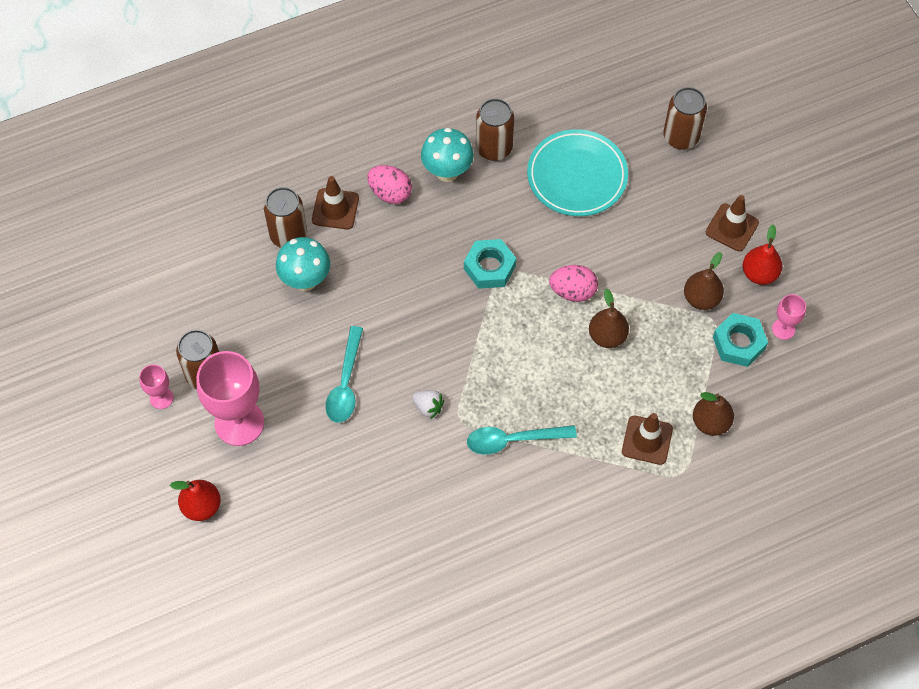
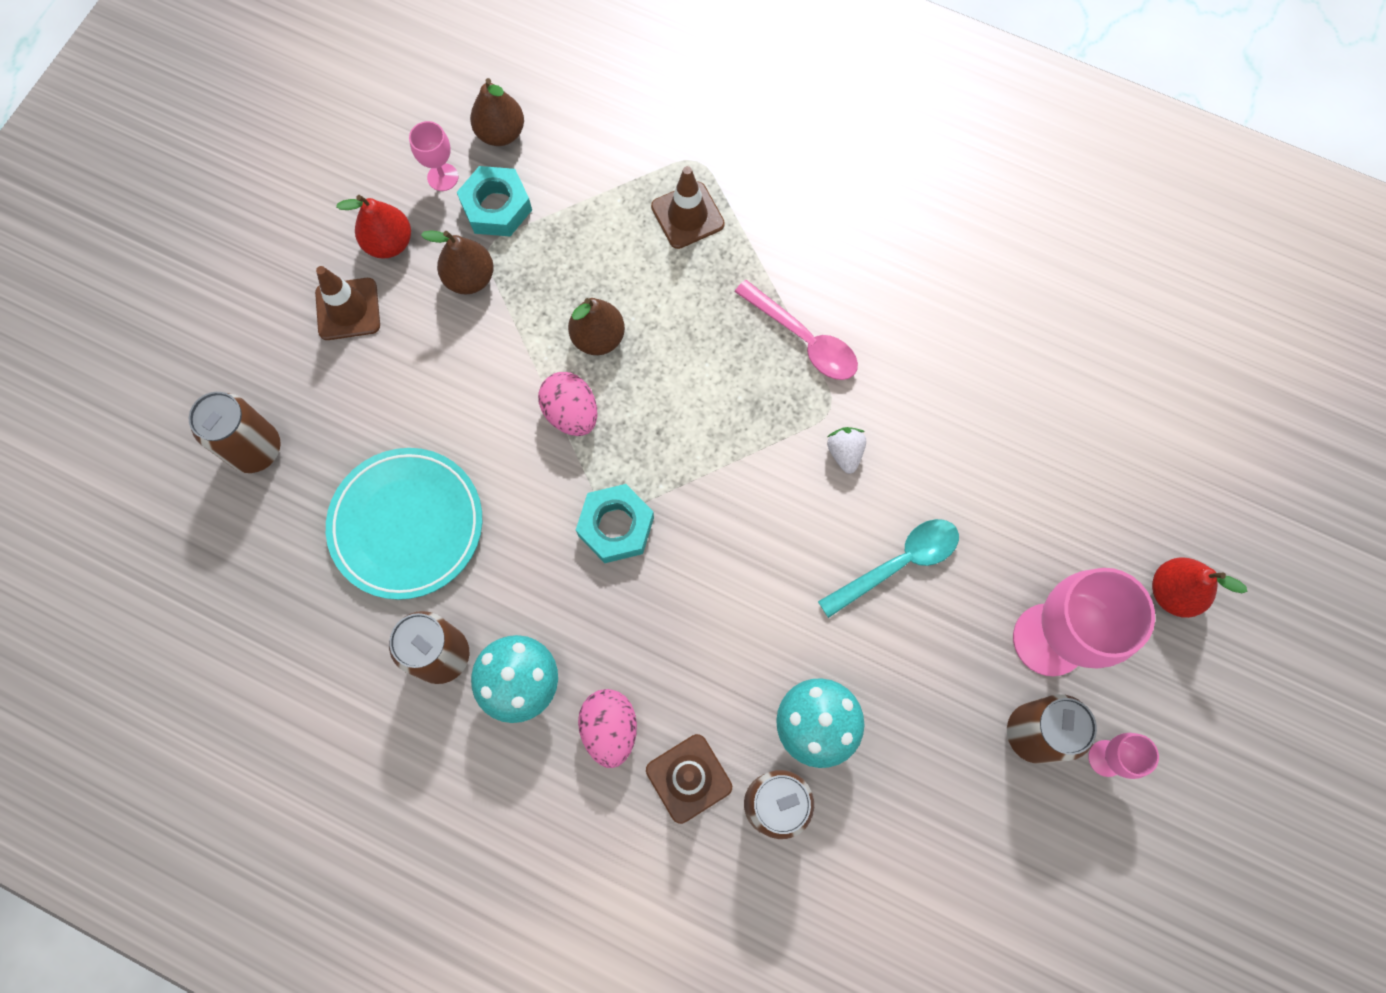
camera: 130 degrees left, 10 degrees up
(513, 440) = (803, 339): turquoise spoon -> pink spoon
(710, 422) = (615, 172): brown pear -> brown pear (501, 133)

